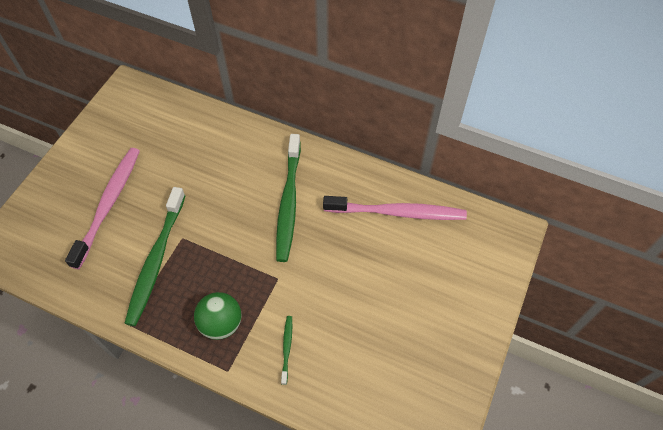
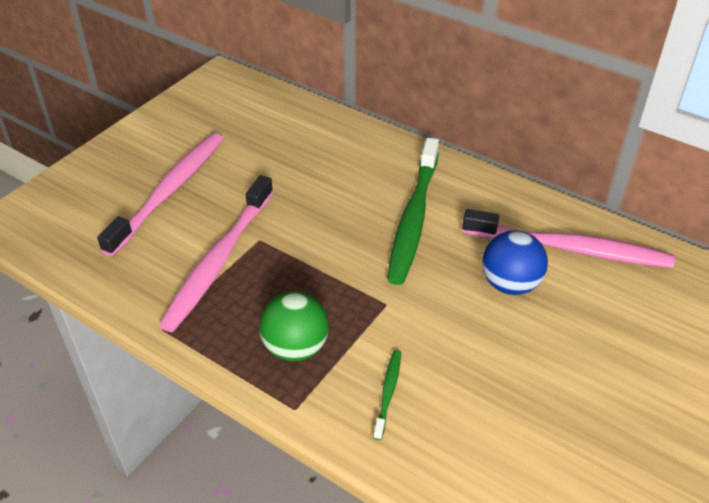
camera: 10 degrees right, 15 degrees down
(156, 261) = (218, 261): green toothbrush -> pink toothbrush
(359, 249) = (510, 284): none -> blue ball

